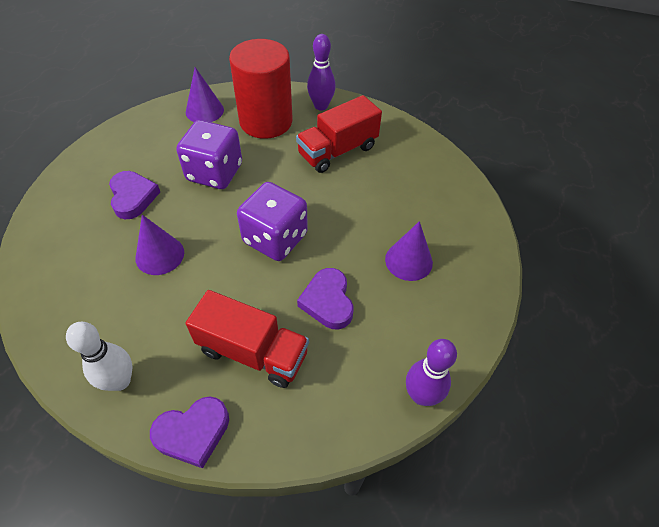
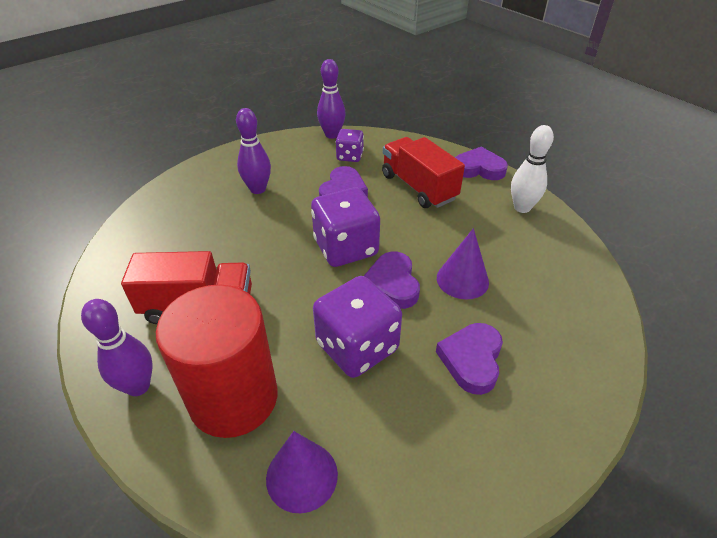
camera: 145 degrees left, 10 degrees down
(216, 225) = (392, 284): none -> purple heart
(365, 363) = (349, 156): none -> purple dice
(408, 261) = (258, 189): purple cone -> purple bowling pin

